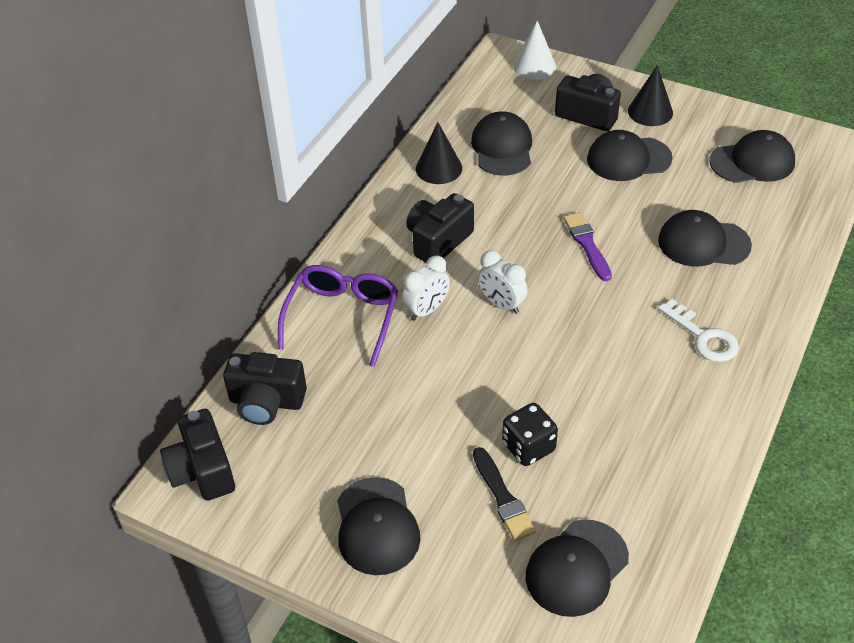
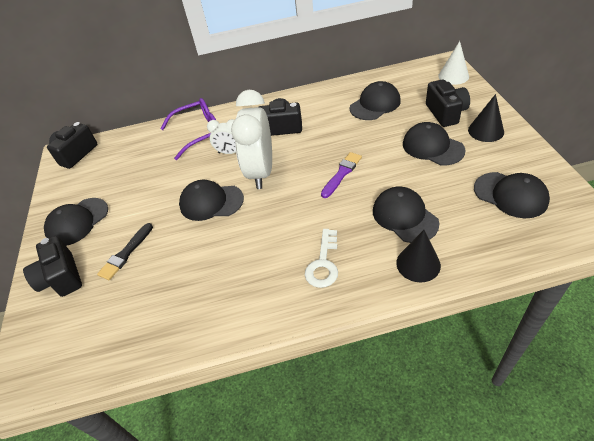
camera: 55 degrees right, 0 degrees up
(266, 402) = (128, 145): black camera -> black camera (61, 278)
(439, 168) = (332, 97): black cone -> black cone (418, 264)
(501, 304) = (261, 172): white clock -> white clock, size x1.96
(528, 447) = (168, 242): black dice -> none
(576, 568) = (95, 312): black cap -> black cap (211, 202)

